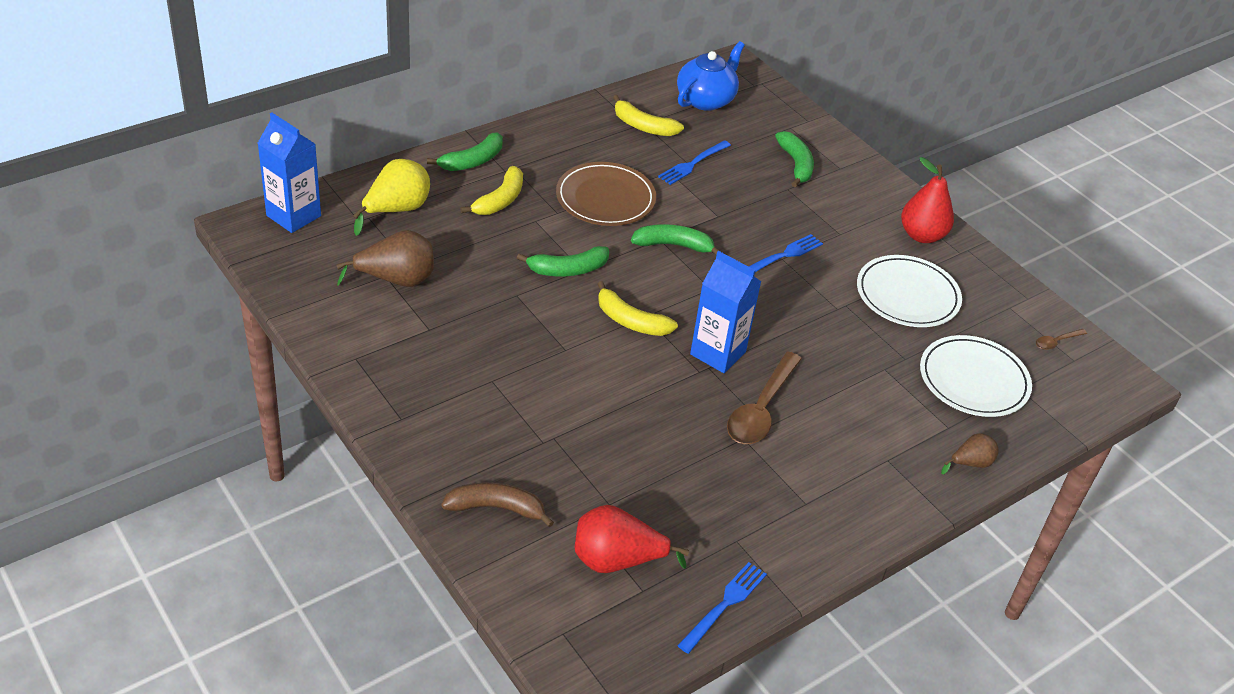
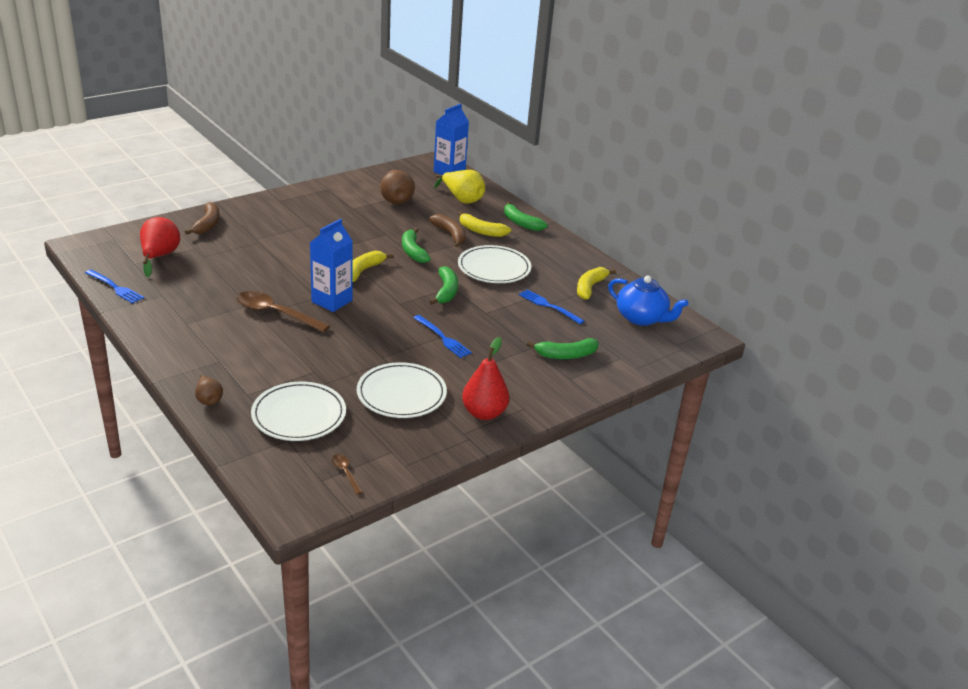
camera: 90 degrees right, 10 degrees down
(514, 230) = (450, 235): none -> brown banana
(605, 198) = (494, 268): brown plate -> white plate

